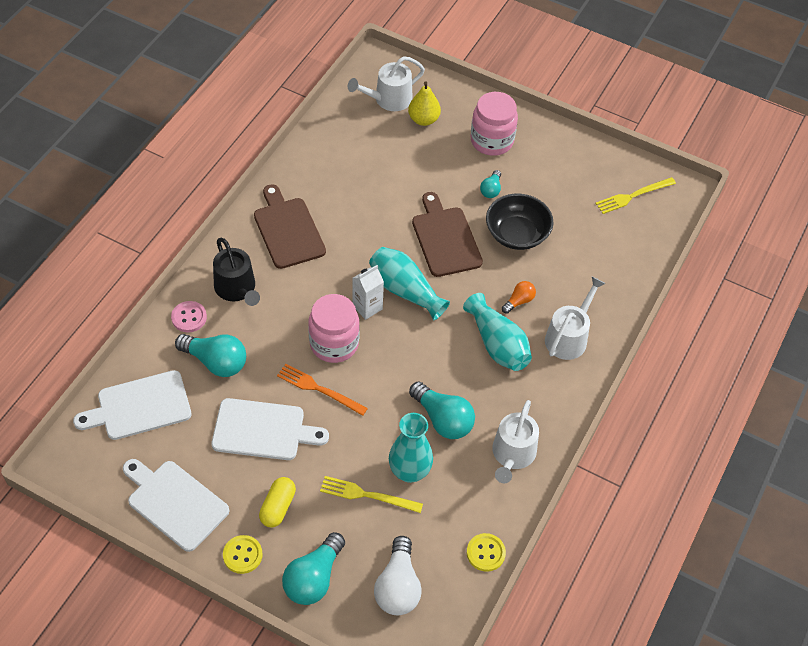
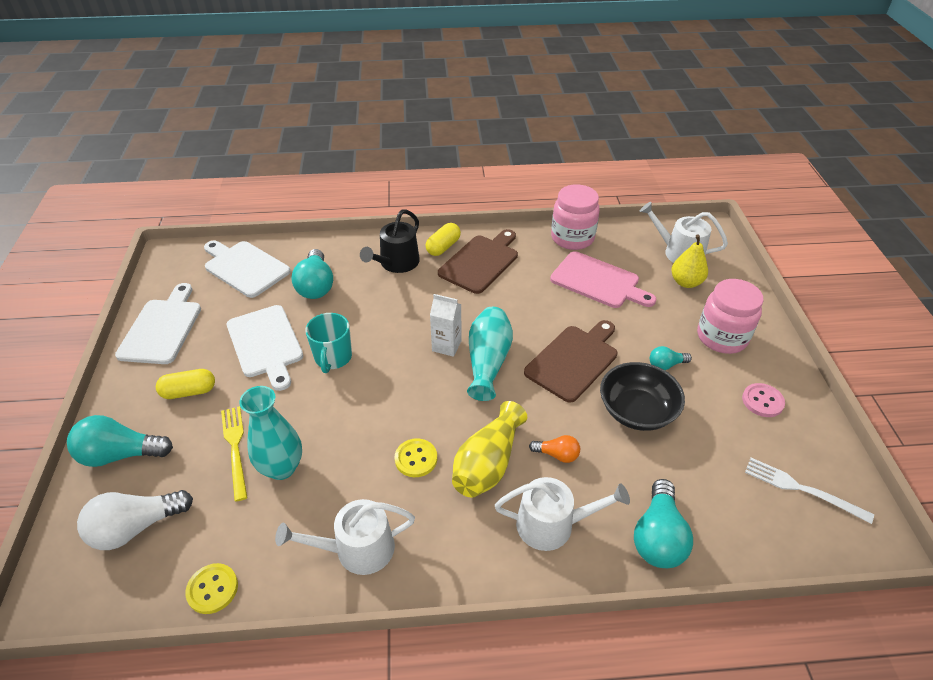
camera: 60 degrees right, 10 degrees down
(189, 317) = (347, 252): pink button -> pink button (762, 401)
(242, 555) = (127, 393): yellow button -> yellow button (416, 459)
(244, 244) = (443, 247): none -> yellow capsule
(319, 389) = (333, 357): orange fork -> turquoise mug
(334, 344) = (389, 344): pink jar -> pink jar (572, 238)
(377, 170) = (598, 281): none -> pink cutting board
(443, 419) = (361, 464): turquoise light bulb -> turquoise light bulb (658, 537)
(497, 344) = (488, 463): turquoise vase -> yellow vase
(633, 196) = (802, 489): yellow fork -> white fork

